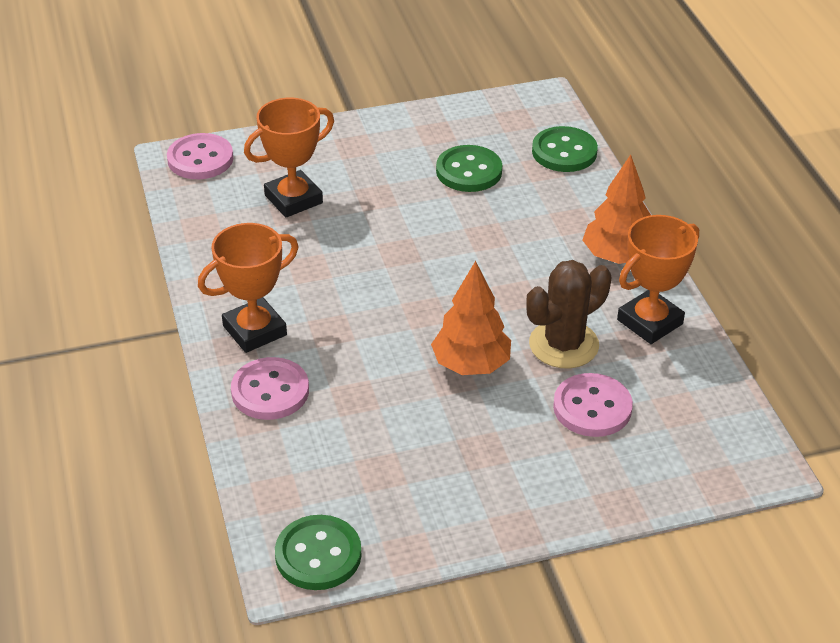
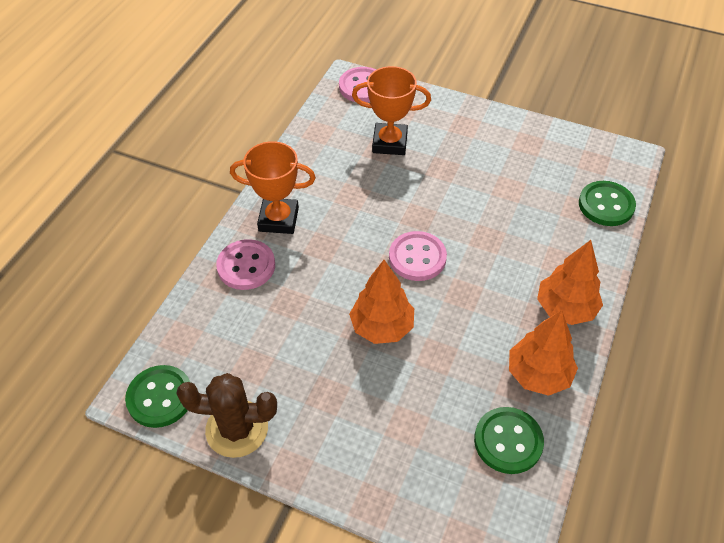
camera: 40 degrees right, 10 degrees up
(469, 171) = (522, 183): green button -> green button (508, 441)
(563, 345) = (458, 352): brown cactus -> brown cactus (237, 429)
(592, 407) = (430, 414): pink button -> pink button (417, 257)
(649, 322) = (538, 375): orange trophy -> orange tree

